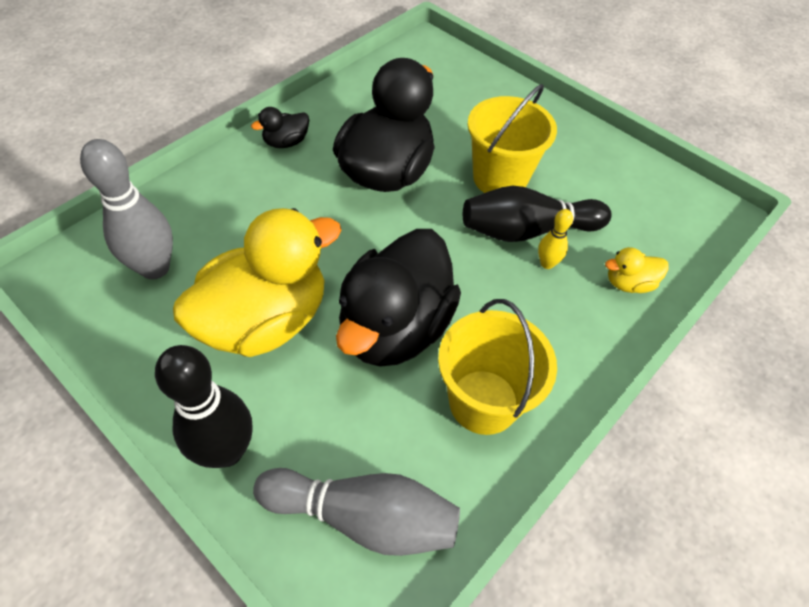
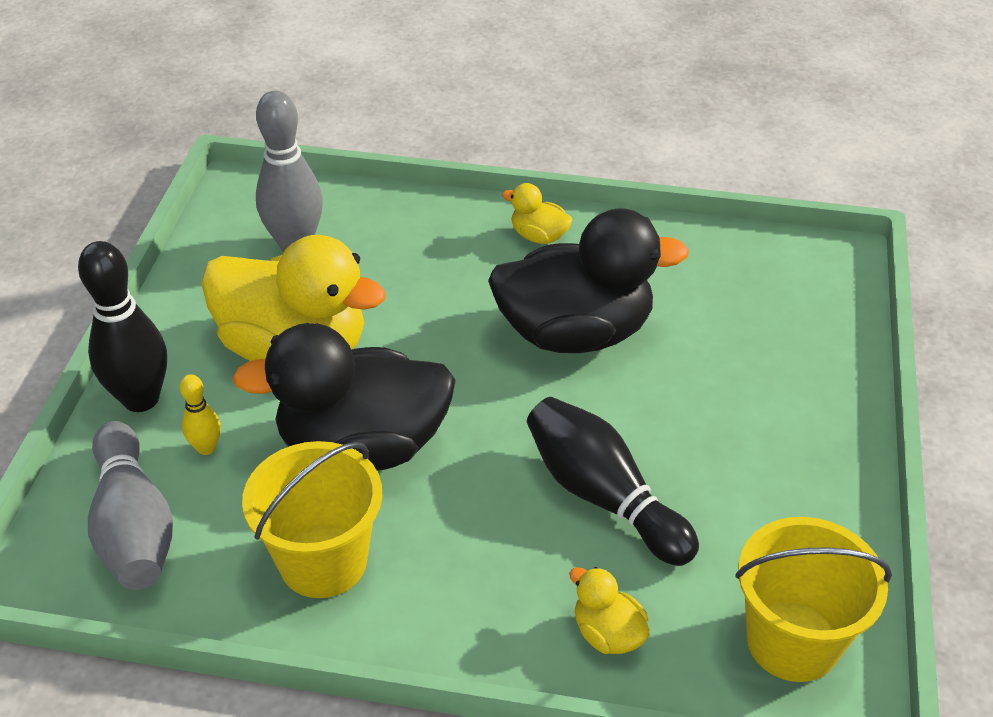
camera: 60 degrees right, 10 degrees down
(286, 142) = (538, 236): black duck -> yellow duck
(500, 178) = (667, 433): yellow bucket -> yellow bucket (792, 641)
(547, 263) = (567, 537): yellow bowling pin -> yellow bowling pin (206, 448)

